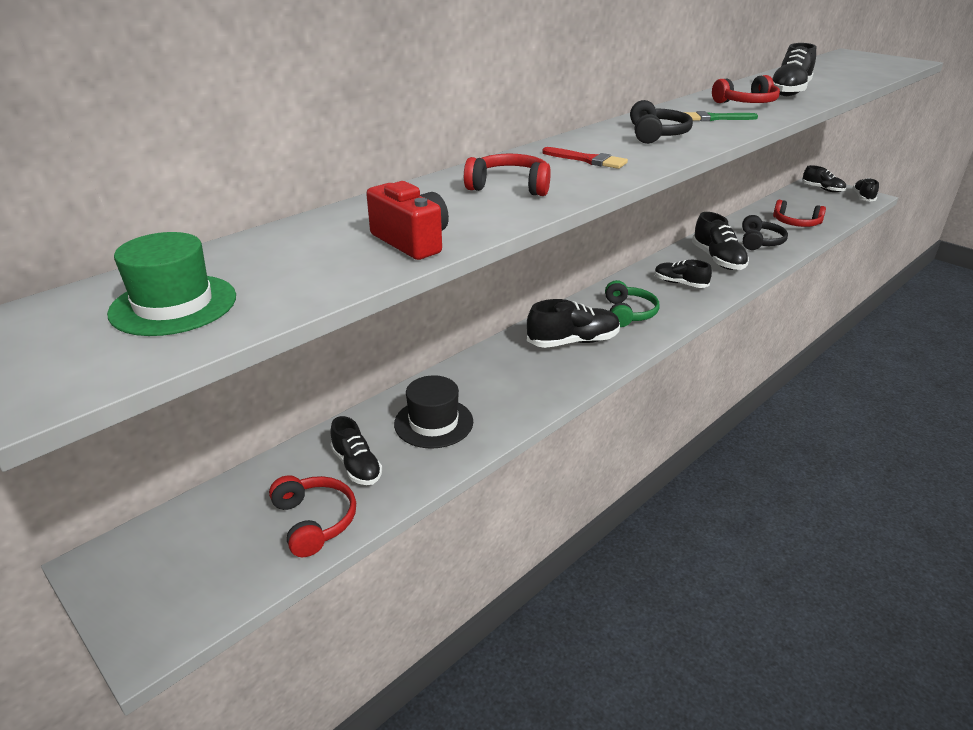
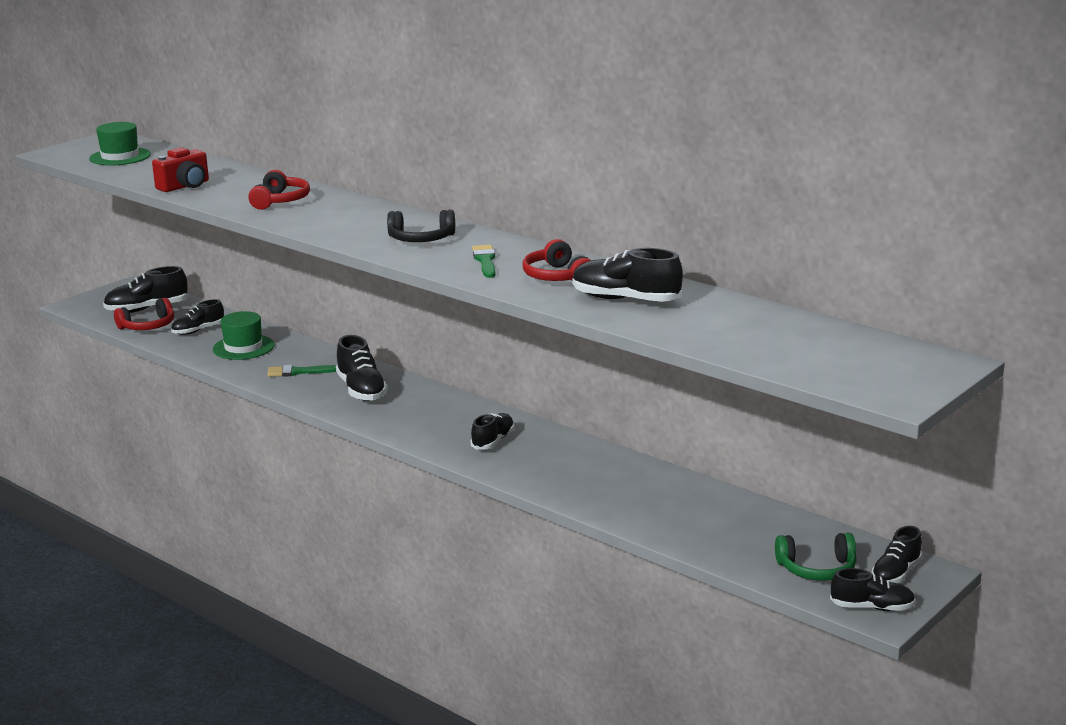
camera: 85 degrees right, 10 degrees down
(433, 423) = (243, 347): black hat -> green hat
(520, 380) = (298, 372): none -> green brush
(588, 160) = (343, 219): red brush -> none
(628, 313) = (419, 414): green headphones -> green headphones (817, 569)
(717, 259) = (565, 466): black shoe -> black shoe (147, 309)
(760, 242) = (633, 497): black headphones -> none
(796, 223) = (716, 531): red headphones -> none

